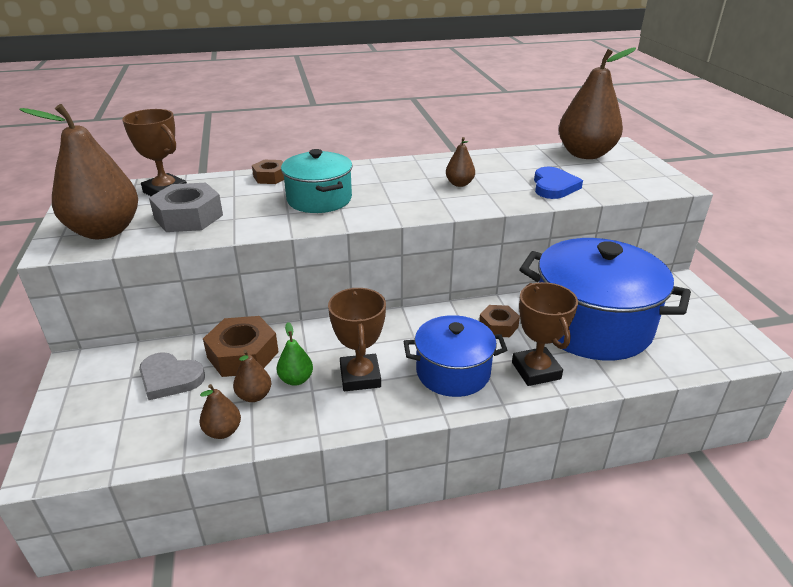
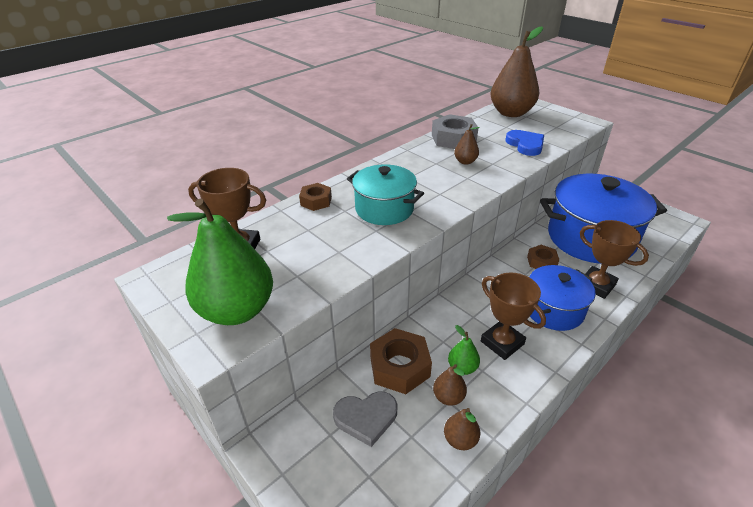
camera: 30 degrees left, 5 degrees up
(105, 231) = (237, 310): brown pear -> green pear
(188, 217) = (297, 265): grey nut -> grey nut (453, 139)

